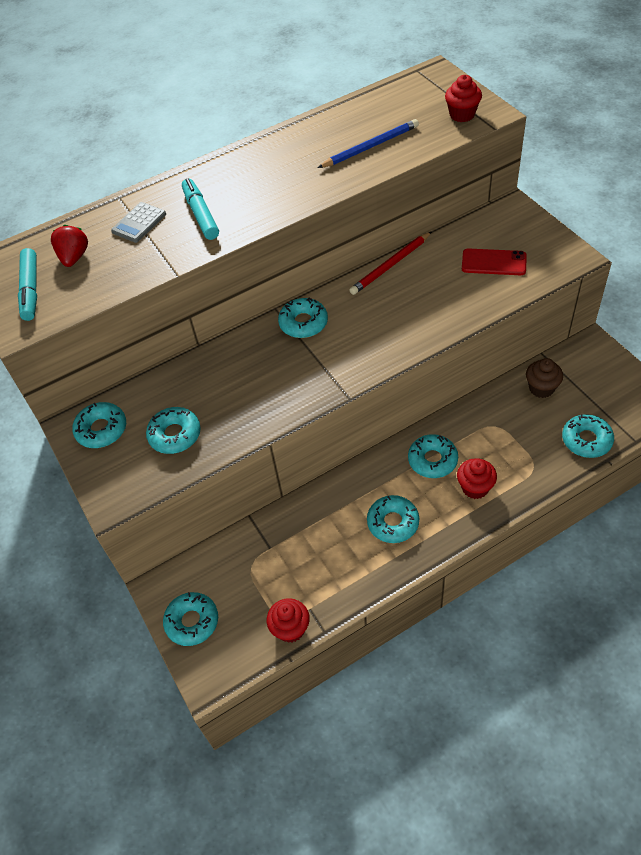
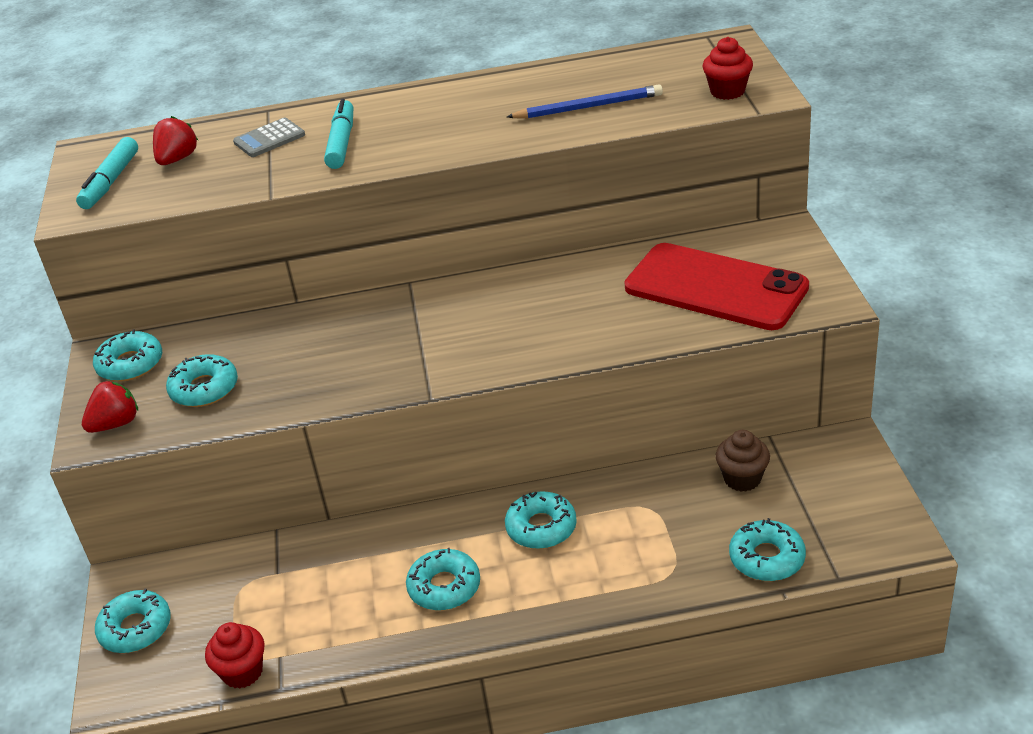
camera: 20 degrees right, 15 degrees down
(123, 482) = (116, 424): none -> red strawberry
(303, 323) = (431, 305): turquoise donut -> none
(390, 265) = (580, 264): red pencil -> none
(475, 488) = (576, 575): red cupcake -> none
(493, 262) = (715, 288): red phone -> red phone, size x1.90

